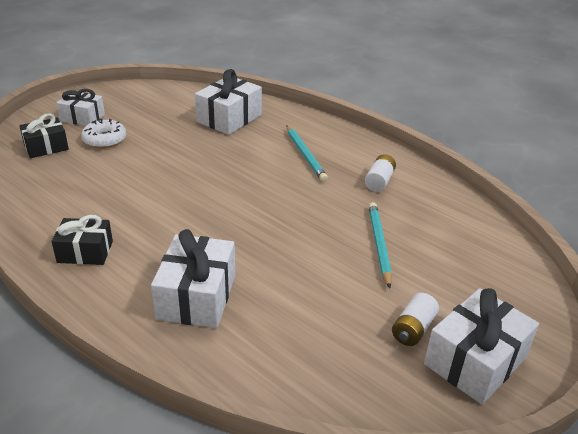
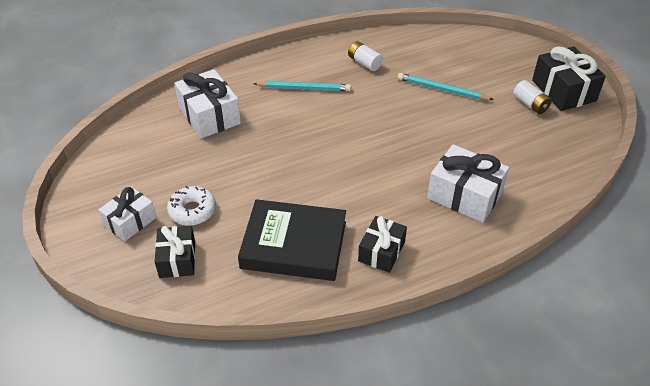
camera: 65 degrees left, 10 degrees up
(79, 198) = (294, 245): none -> black book
(475, 361) = (563, 91): white gift -> black gift

